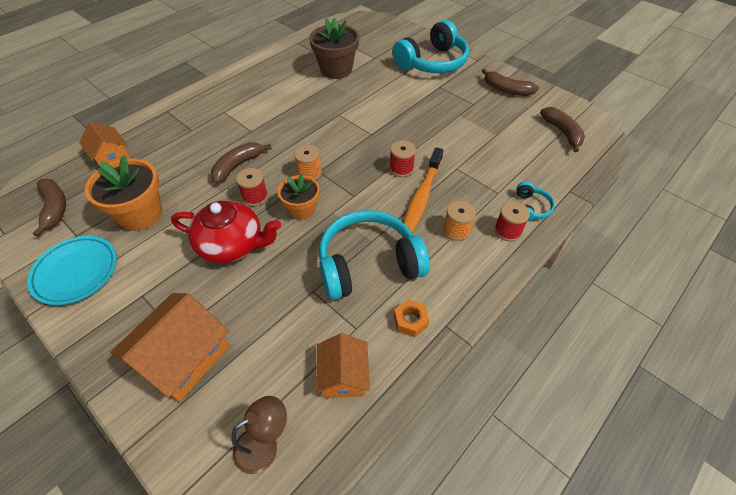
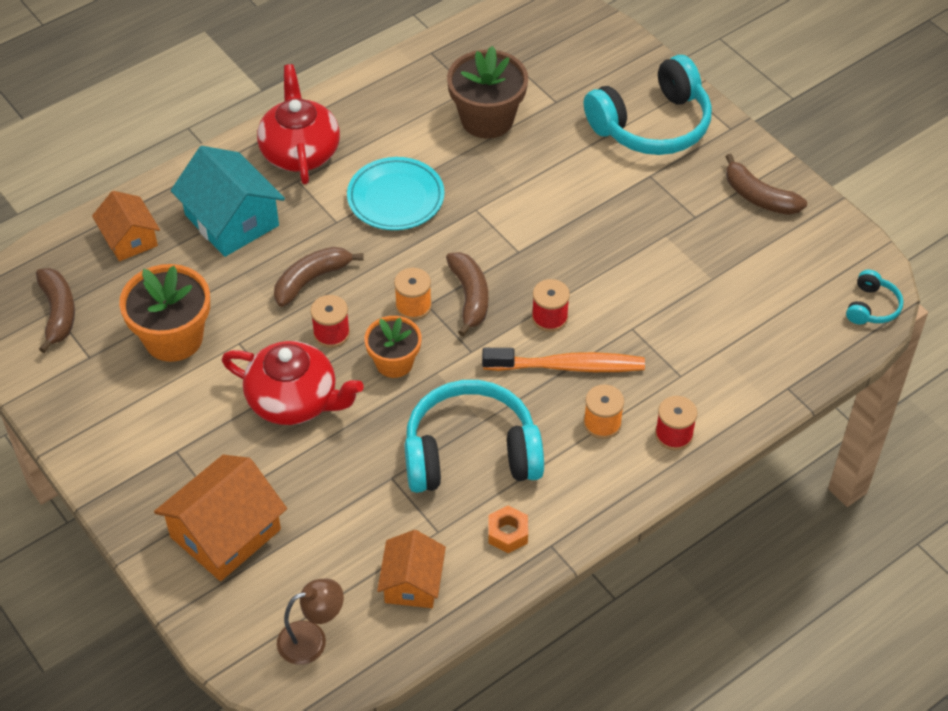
camera: 10 degrees right, 0 degrees up
(76, 272) = (93, 408): turquoise plate -> turquoise plate (396, 198)
(181, 138) = (231, 220): none -> turquoise house
(224, 97) = (300, 151): none -> red teapot
(422, 196) = (568, 366): orange toothbrush -> orange toothbrush turned 120 degrees counterclockwise
(530, 208) = (718, 406): turquoise headphones -> turquoise headphones (872, 307)
(562, 132) = (818, 289): brown banana -> brown banana (469, 297)

